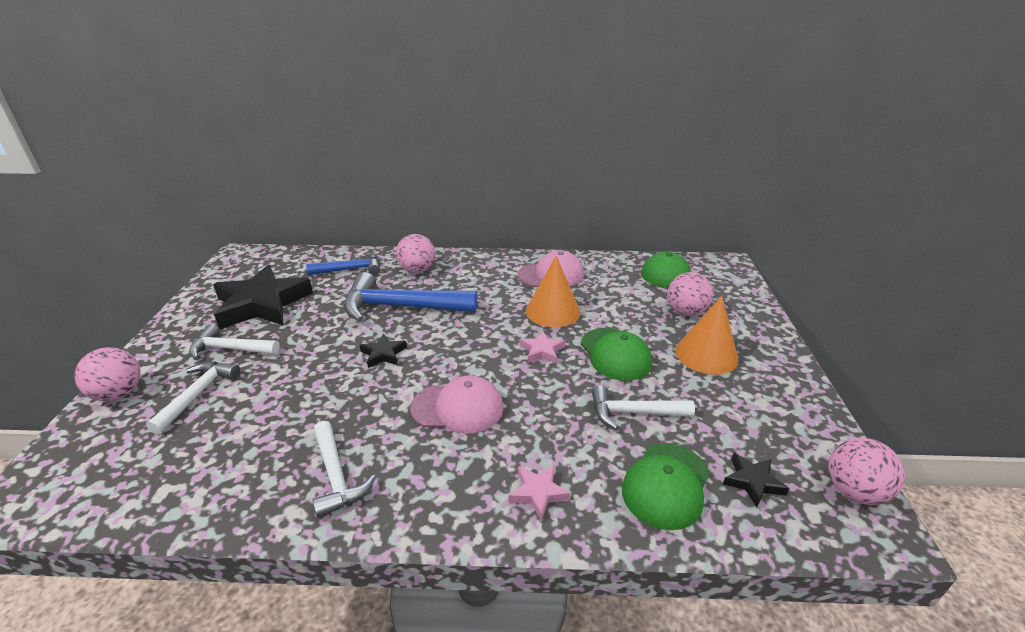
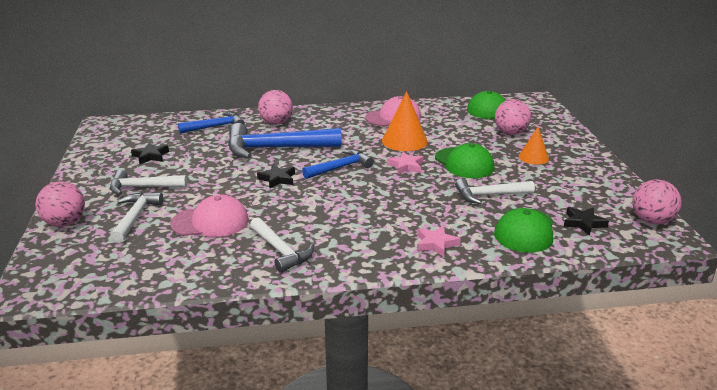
camera: 10 degrees left, 5 degrees down
(262, 304) = (150, 156): black star -> black star, size x0.43
(458, 408) = (355, 205): pink cap -> pink cap (210, 222)
(463, 344) = (340, 167): none -> blue hammer
(706, 354) = (533, 157): orange cone -> orange cone, size x0.62

